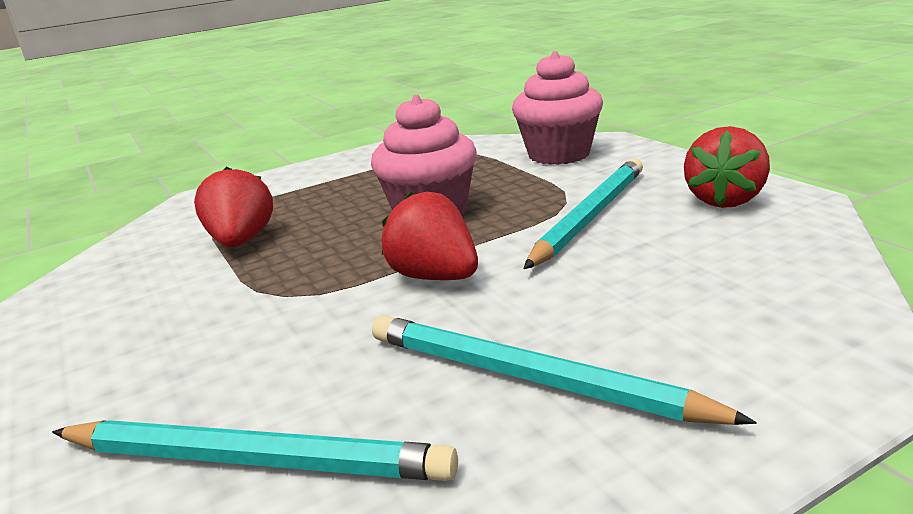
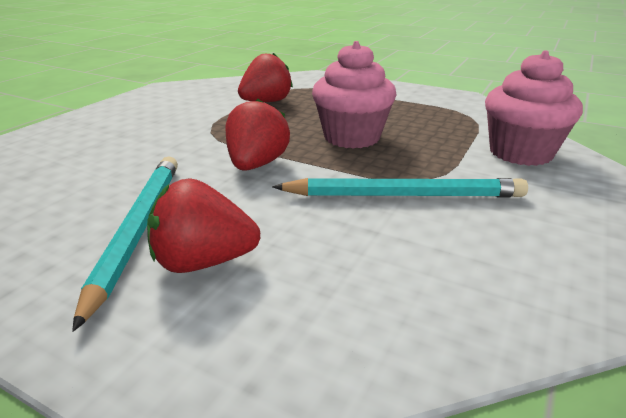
camera: 55 degrees right, 5 degrees up
(253, 460) = (47, 175): turquoise pencil -> none
(725, 200) = (516, 257): red strawberry -> red strawberry (203, 262)

